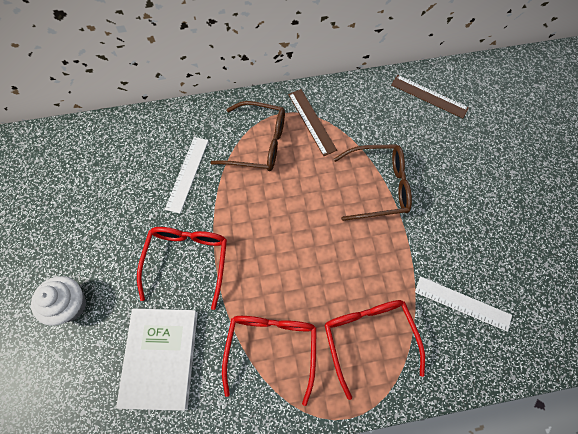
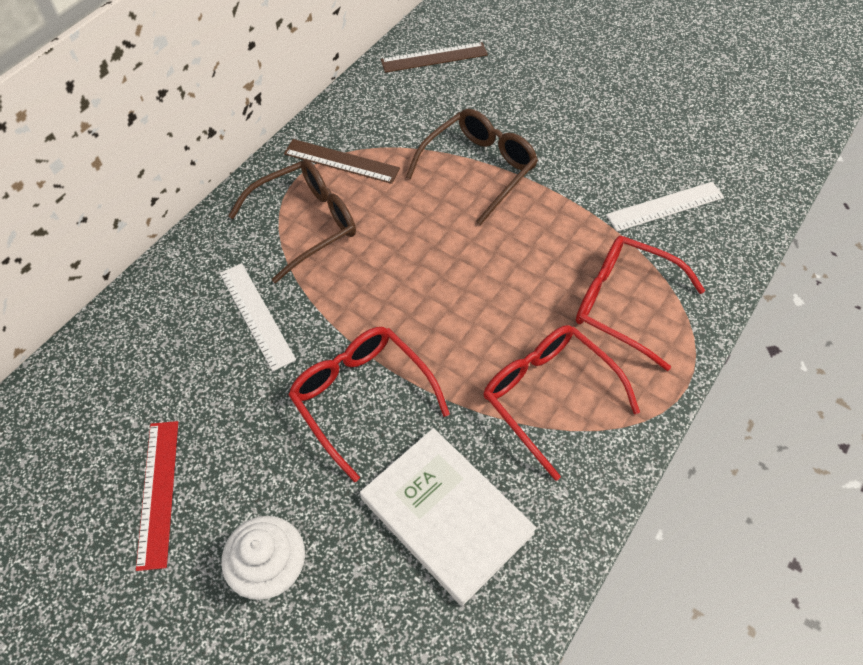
camera: 45 degrees left, 10 degrees down
(66, 224) = (158, 492): none -> red ruler

